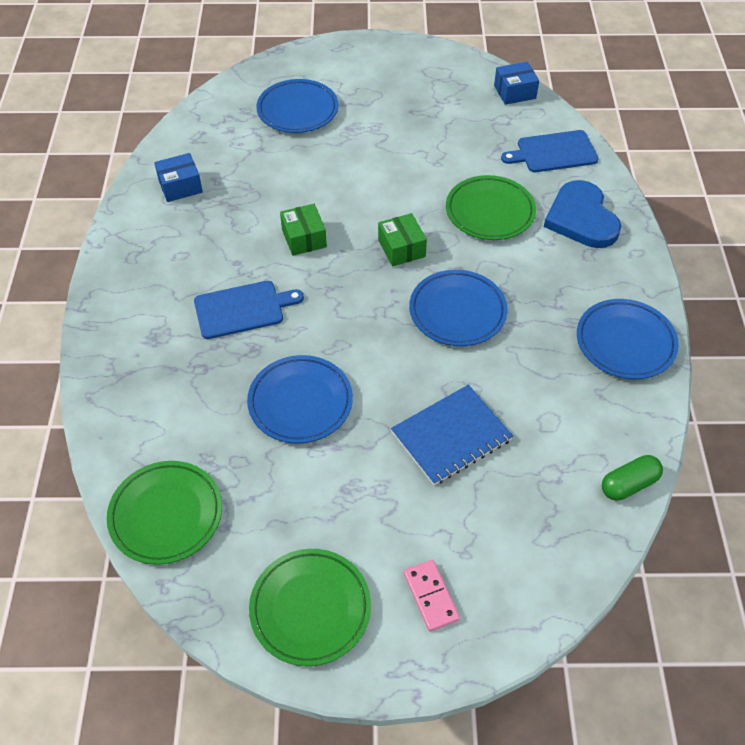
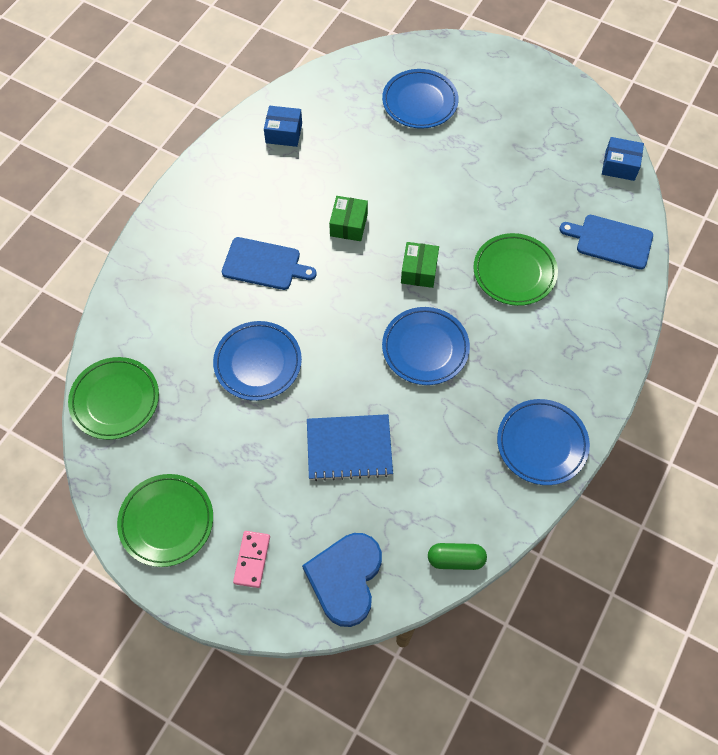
camera: 30 degrees right, 10 degrees up
(581, 218) = (588, 315): blue heart -> blue heart (345, 578)

